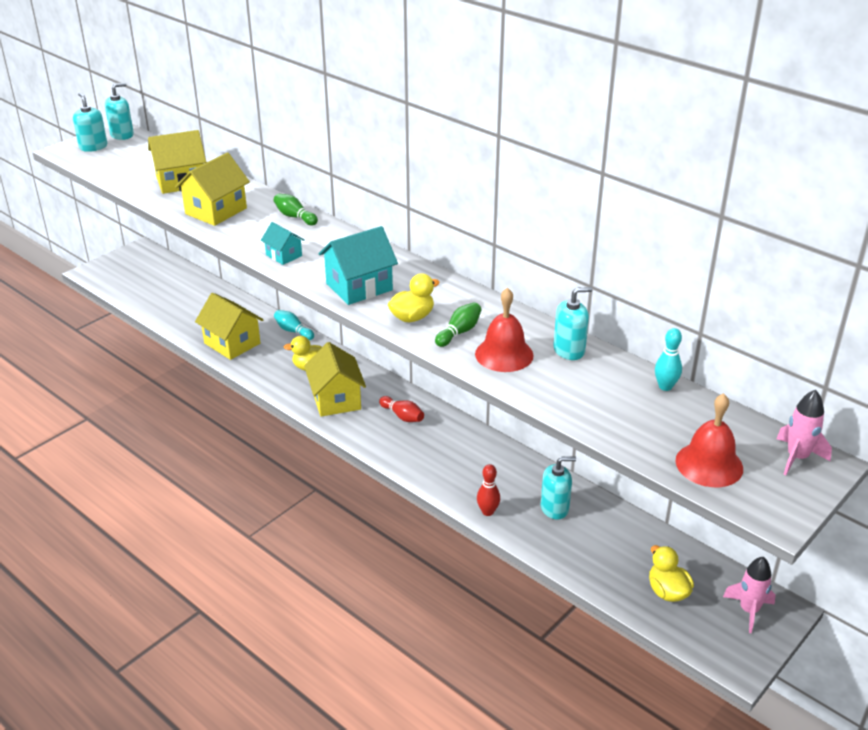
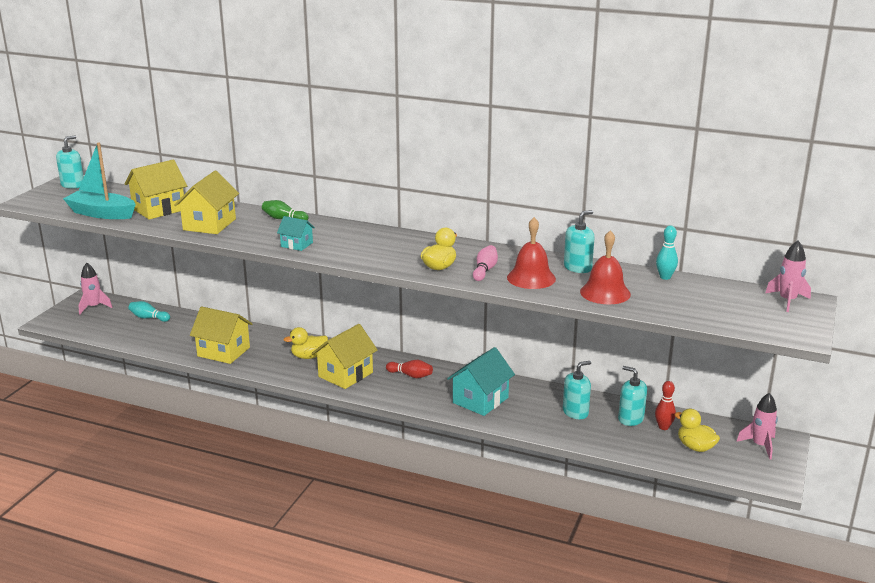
camera: 20 degrees left, 10 degrees down
(93, 147) = (52, 196): turquoise soap dispenser -> turquoise soap dispenser (630, 419)
(124, 178) = (102, 213): none -> turquoise boat
(142, 262) = (94, 307): none -> pink rocket
(293, 331) = (273, 333): turquoise bowling pin -> turquoise bowling pin (148, 318)
(336, 399) = (345, 374): yellow house -> yellow house turned 75 degrees clockwise
(359, 287) = (379, 255): turquoise house -> turquoise house (480, 400)
(459, 332) = (485, 270): green bowling pin -> pink bowling pin
(487, 512) = (525, 425): red bowling pin -> red bowling pin (663, 427)
(709, 464) = (733, 315): red bell -> red bell (605, 293)

